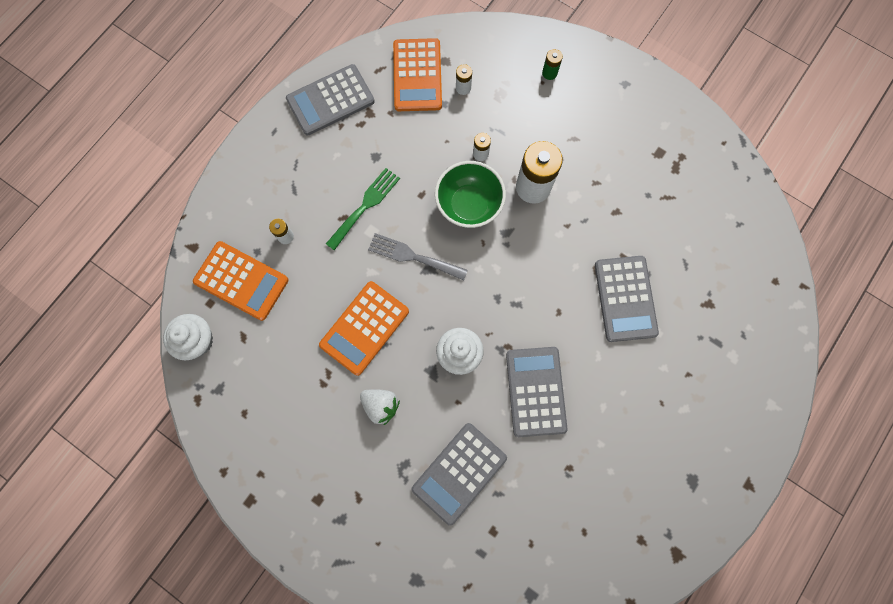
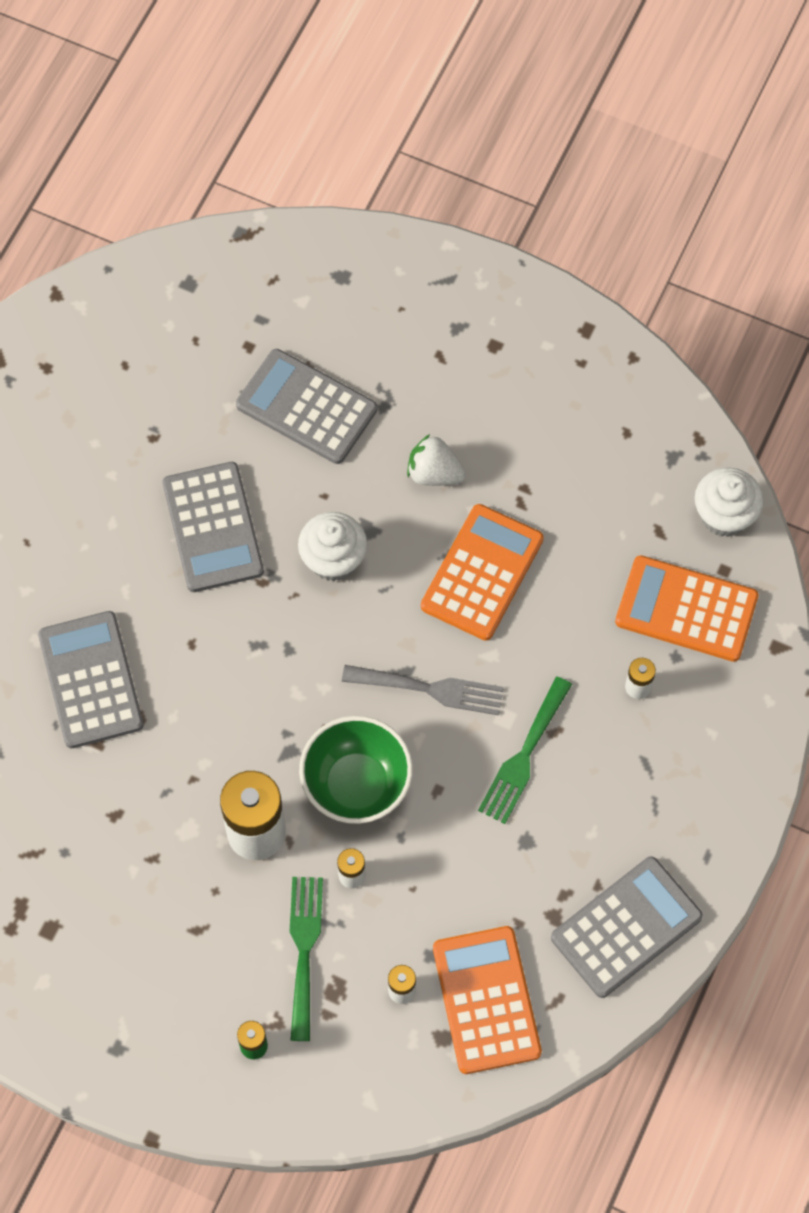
camera: 170 degrees right, 10 degrees down
(459, 473) = (306, 407): grey calculator -> grey calculator turned 90 degrees counterclockwise
(514, 118) = (304, 949): none -> green fork

